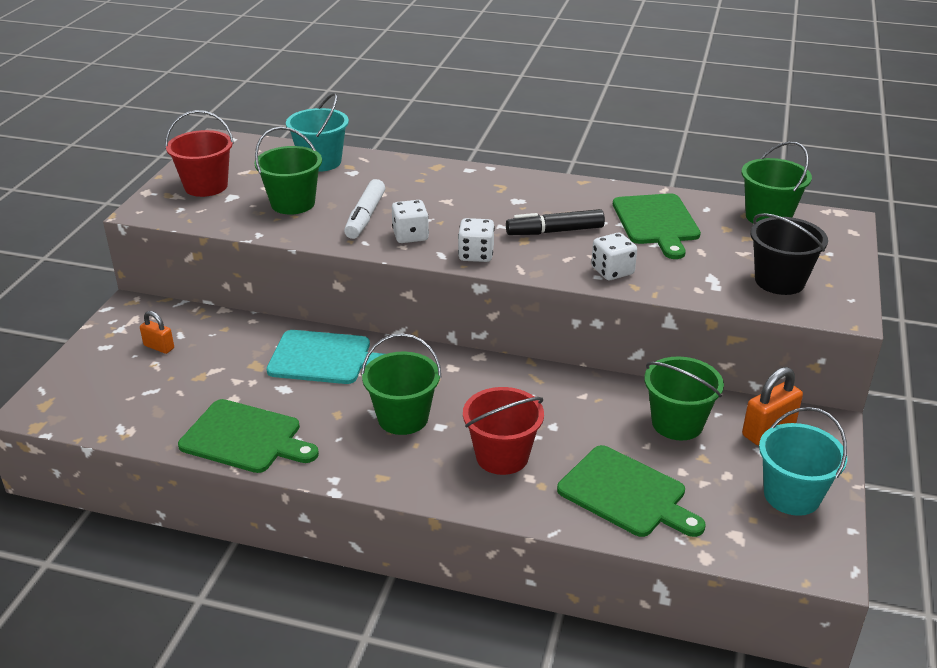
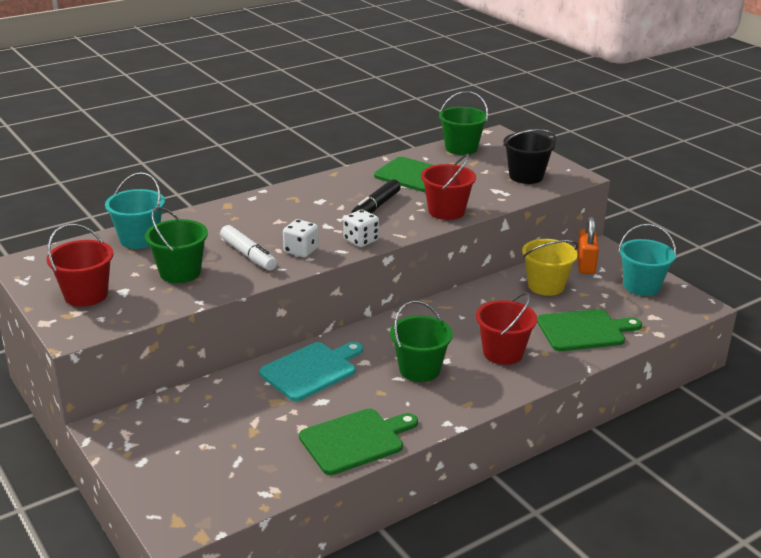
camera: 50 degrees left, 5 degrees down
(159, 347) = (185, 435): orange padlock -> none
(612, 271) = (446, 211): white dice -> red bucket
(677, 423) = (546, 286): green bucket -> yellow bucket

